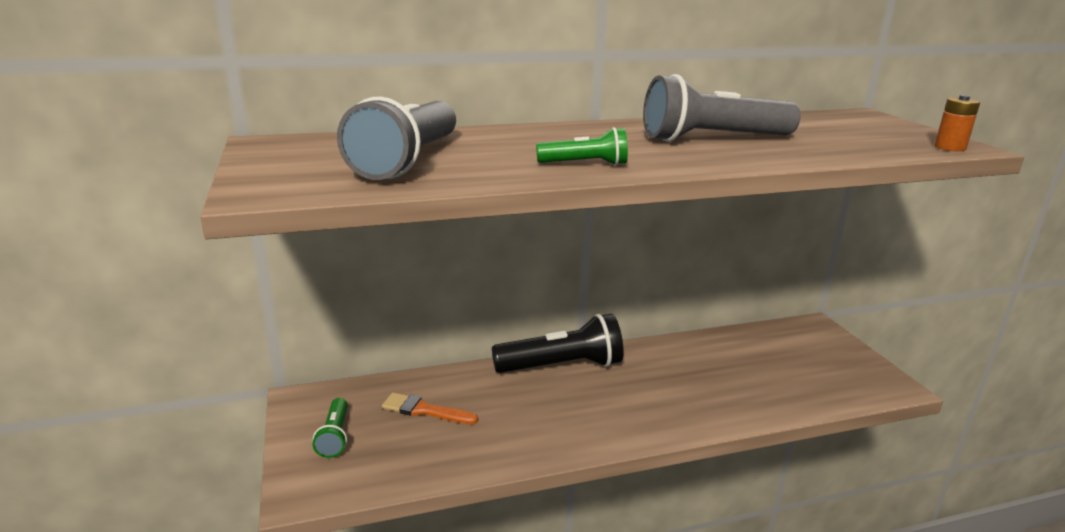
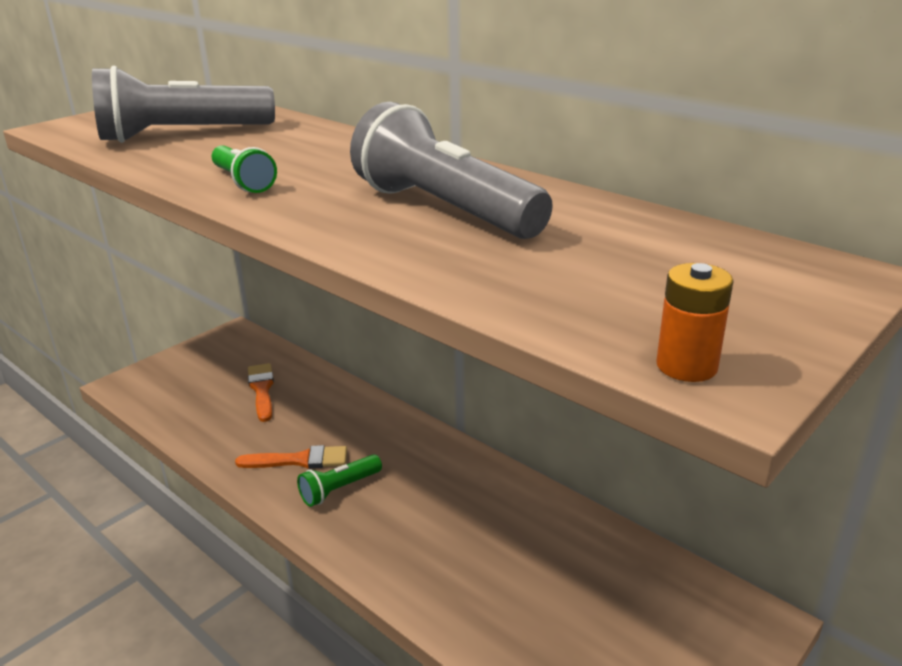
camera: 60 degrees right, 5 degrees up
(335, 436) = (197, 367): green flashlight -> green flashlight (339, 489)
(551, 420) = (299, 460): none -> orange brush
(562, 366) = (403, 433): black flashlight -> none

